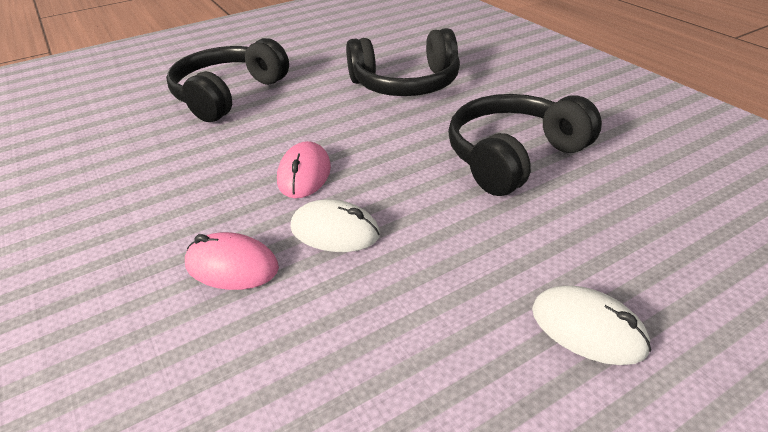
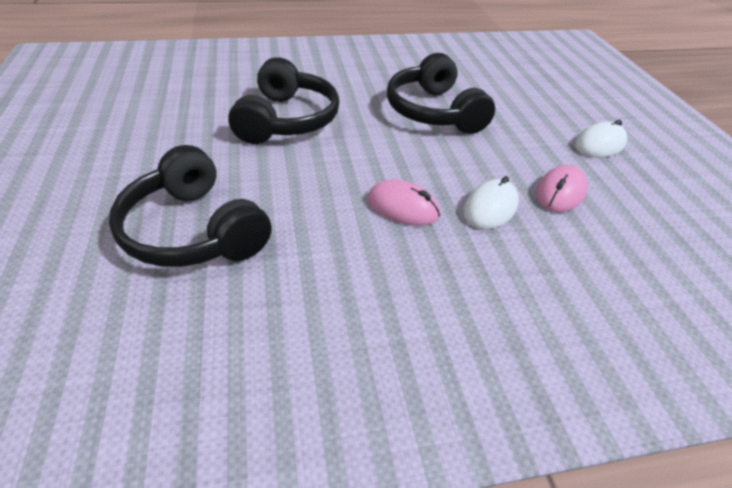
camera: 75 degrees left, 5 degrees up
(232, 266) = (517, 270): pink mouse -> pink mouse (560, 192)

